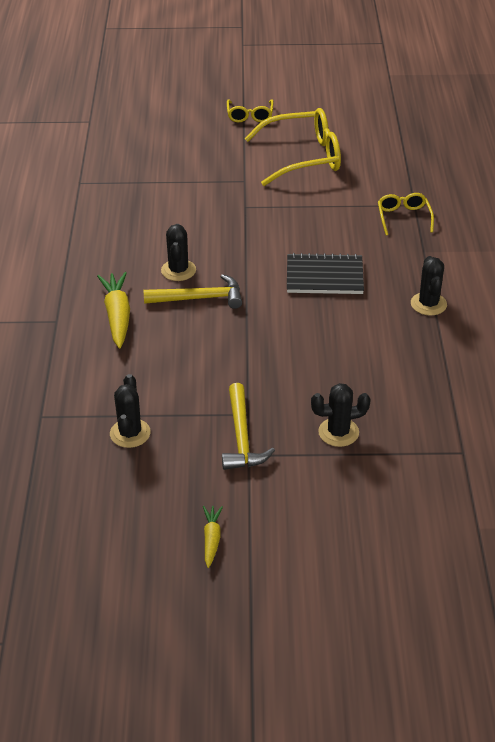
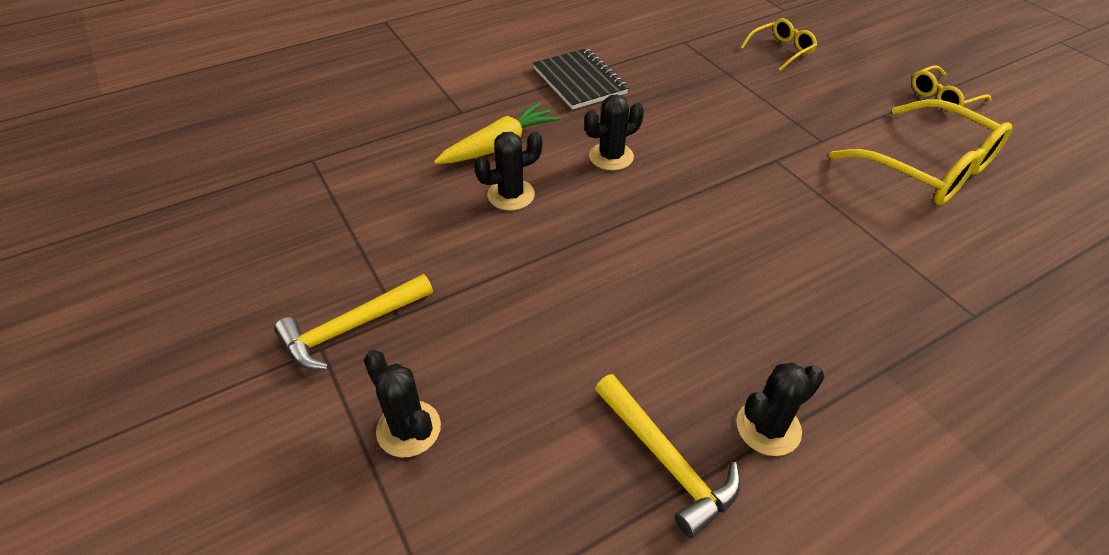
camera: 60 degrees right, 5 degrees up
(130, 433) = (314, 231): black cactus -> black cactus (511, 195)
(199, 298) = (577, 191): yellow hammer -> yellow hammer (666, 460)
(211, 539) = (152, 375): yellow carrot -> none
(324, 276) = (718, 282): black notebook -> black notebook (579, 81)
(403, 218) = (931, 315): yellow glasses -> yellow glasses (781, 50)

